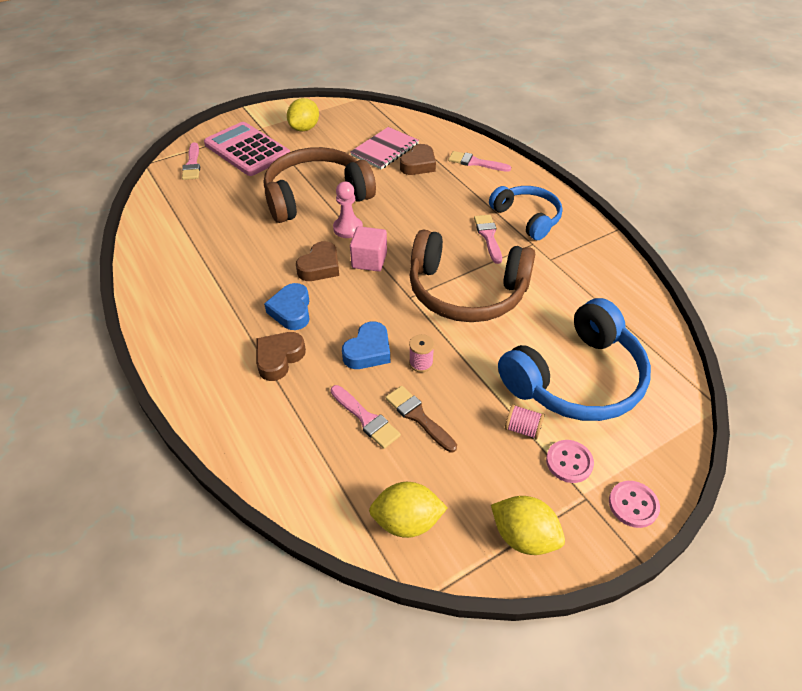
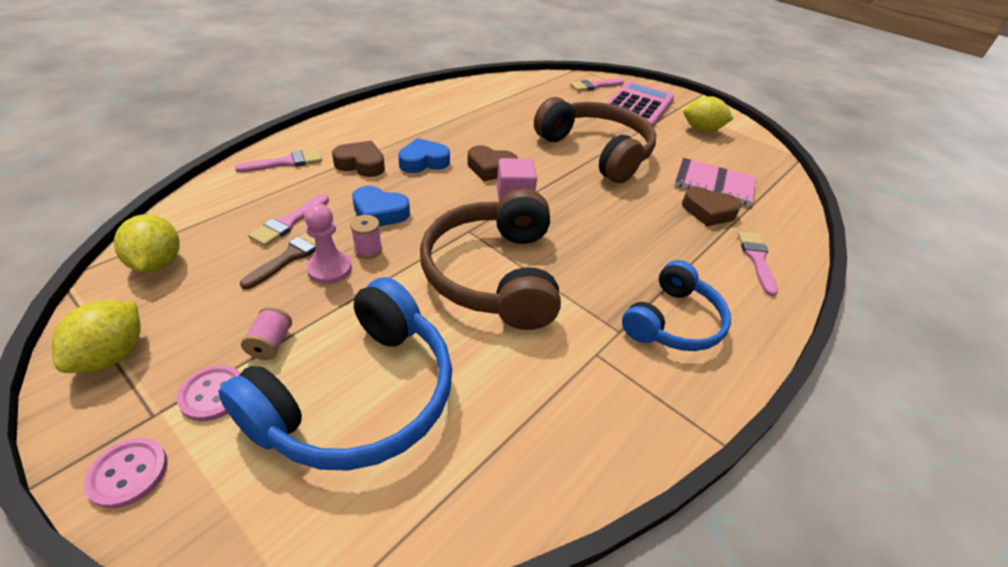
camera: 70 degrees right, 5 degrees down
(348, 228) = (558, 177): pink pawn -> pink pawn (330, 269)
(488, 236) = (608, 285): pink brush -> pink brush (285, 162)
(576, 379) = (359, 396): blue headphones -> blue headphones turned 90 degrees counterclockwise

